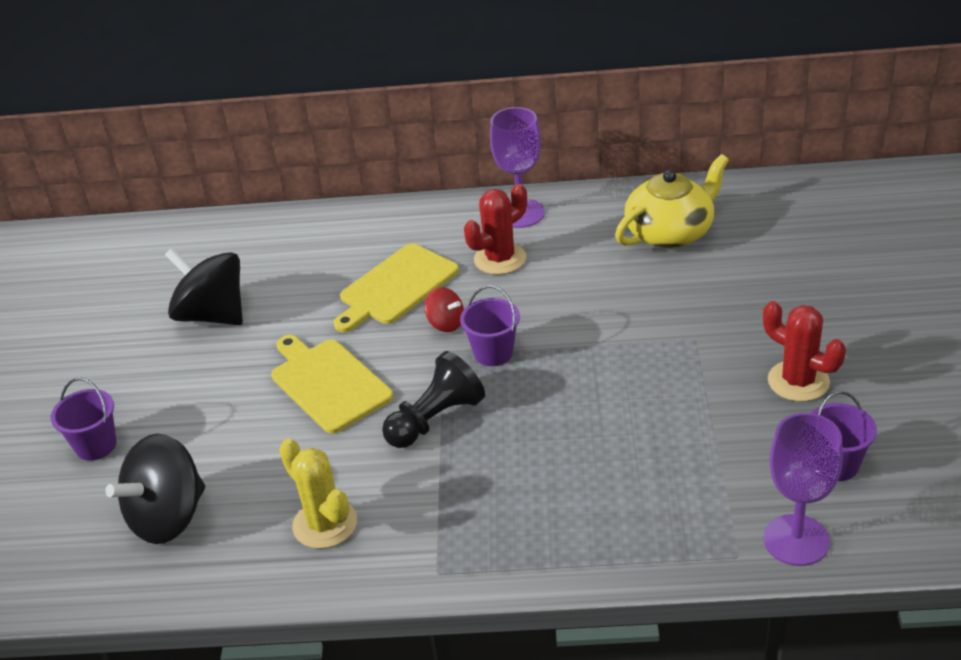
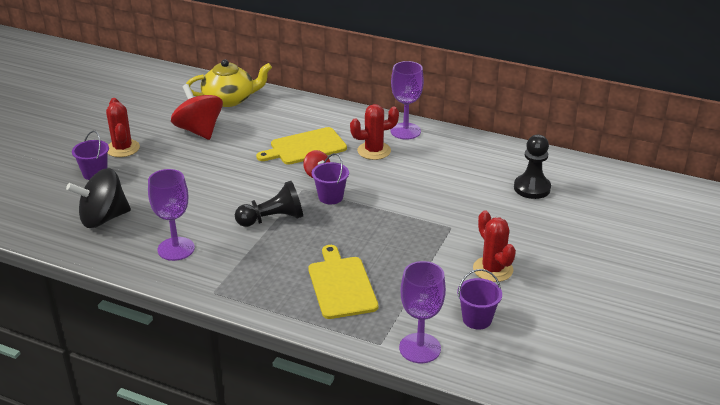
camera: 20 degrees right, 5 degrees down
(110, 387) = (122, 148): none -> red cactus
(212, 315) = (199, 130): black spinning top -> red spinning top
(325, 524) = (176, 249): yellow cactus -> purple goblet
(328, 383) = (231, 183): yellow cutting board -> yellow cutting board (341, 285)
(671, 232) = (485, 168): yellow teapot -> yellow teapot (230, 99)
(755, 241) = (532, 188): none -> black pawn

